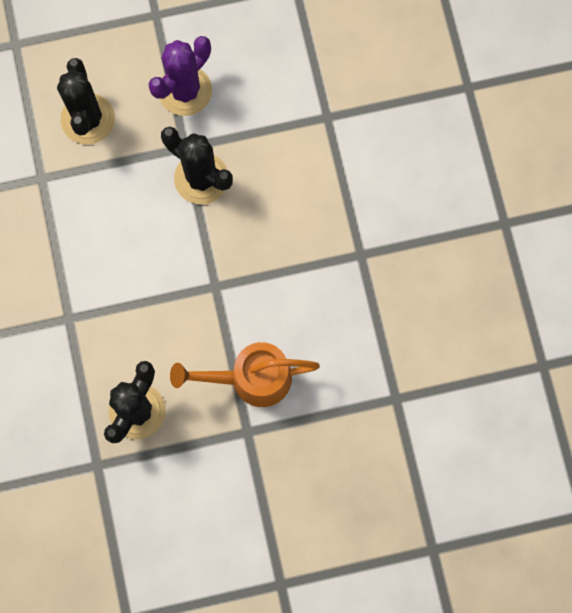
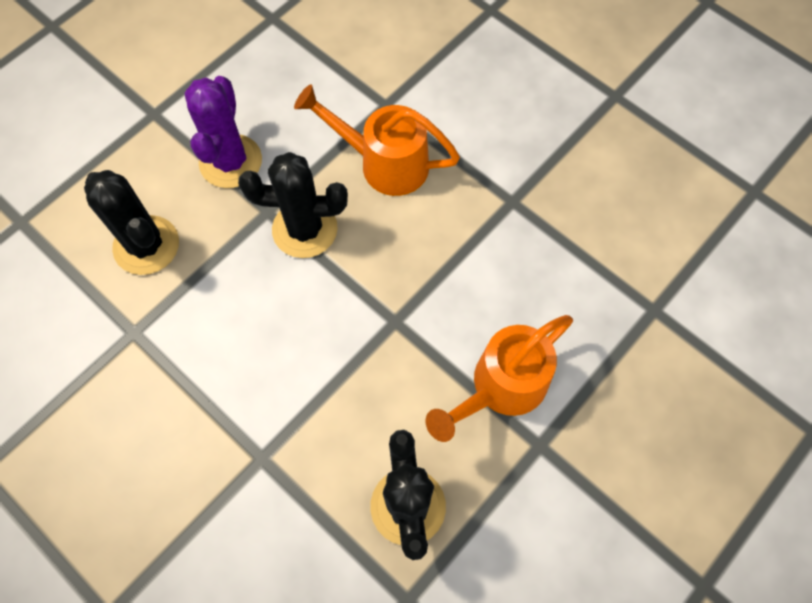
camera: 35 degrees left, 10 degrees down
(292, 164) = (384, 163): none -> orange watering can

